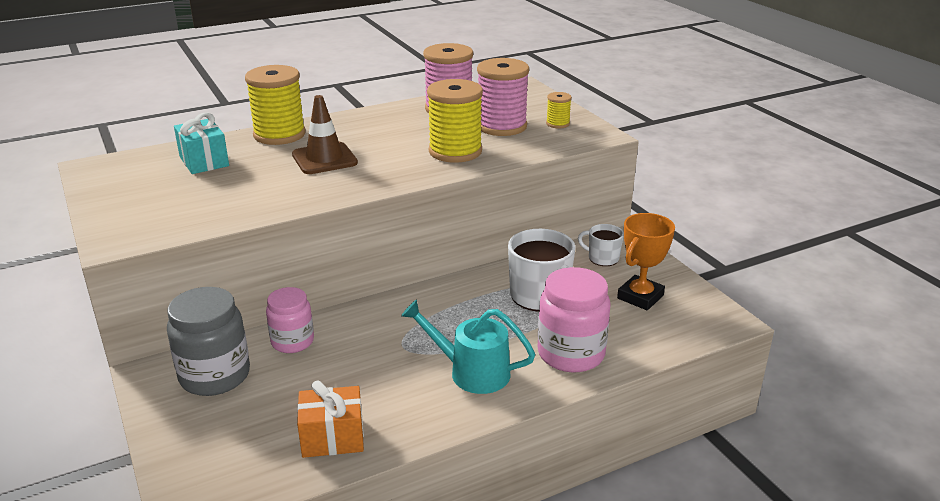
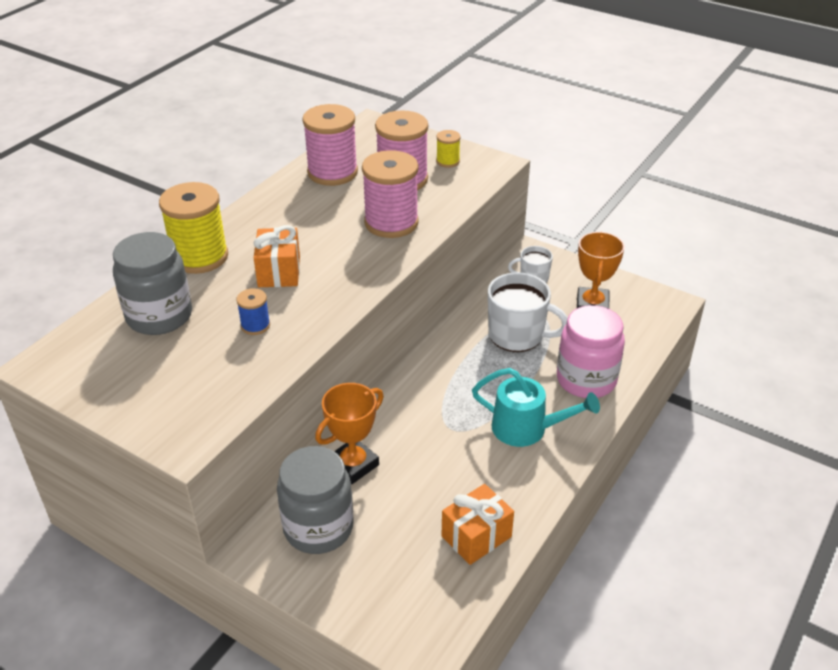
camera: 30 degrees left, 10 degrees up
(204, 161) = (159, 316): turquoise gift -> grey jar
(262, 187) = (255, 325): none -> blue spool
(292, 342) = (353, 465): pink jar -> orange trophy
(324, 159) = (279, 272): brown traffic cone -> orange gift
(455, 151) = (391, 223): yellow spool -> pink spool
(471, 372) = (527, 429): turquoise watering can -> turquoise watering can turned 150 degrees counterclockwise

